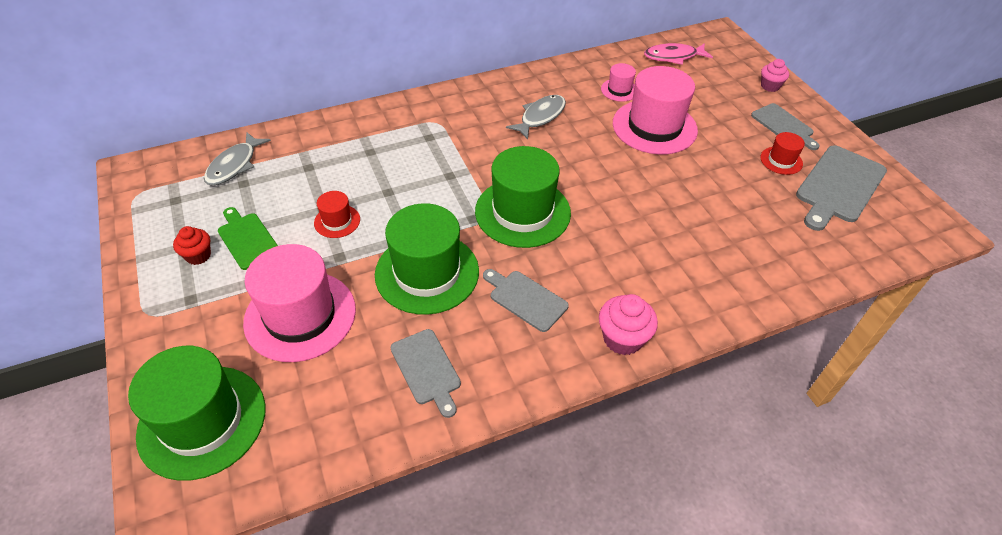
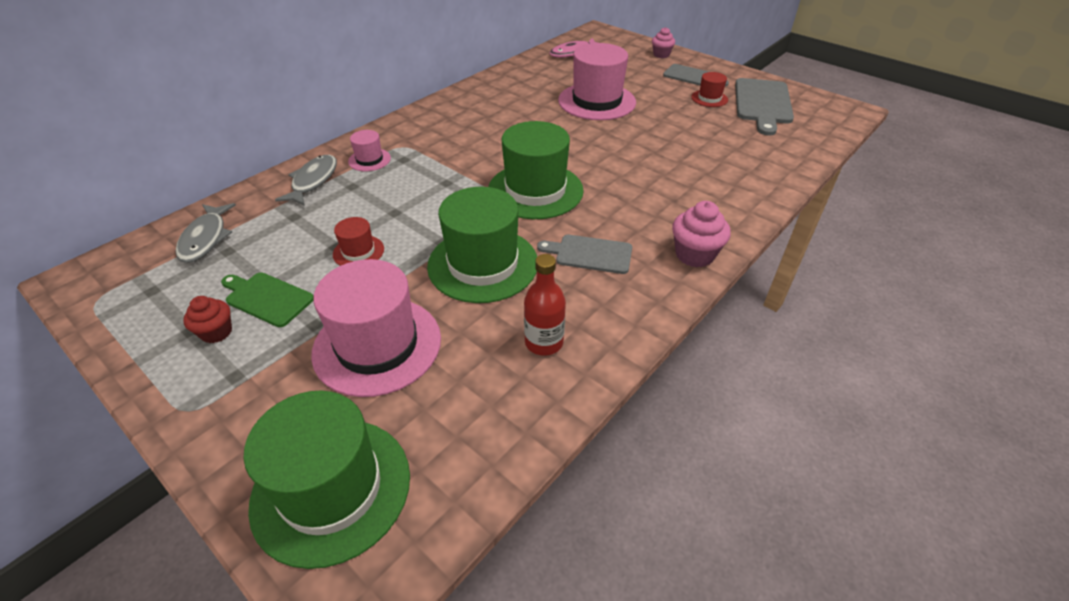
camera: 25 degrees left, 5 degrees down
(427, 369) = (544, 342): grey cutting board -> red bottle
(540, 117) = (496, 118): grey fish -> grey fish (313, 181)
(619, 90) = (548, 84): pink hat -> pink hat (369, 160)

